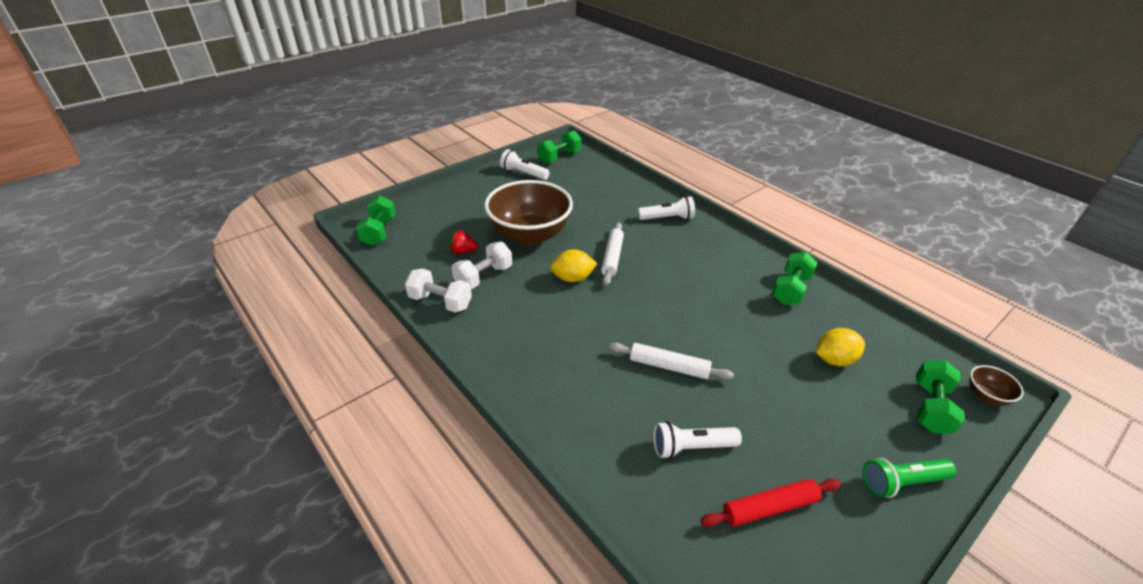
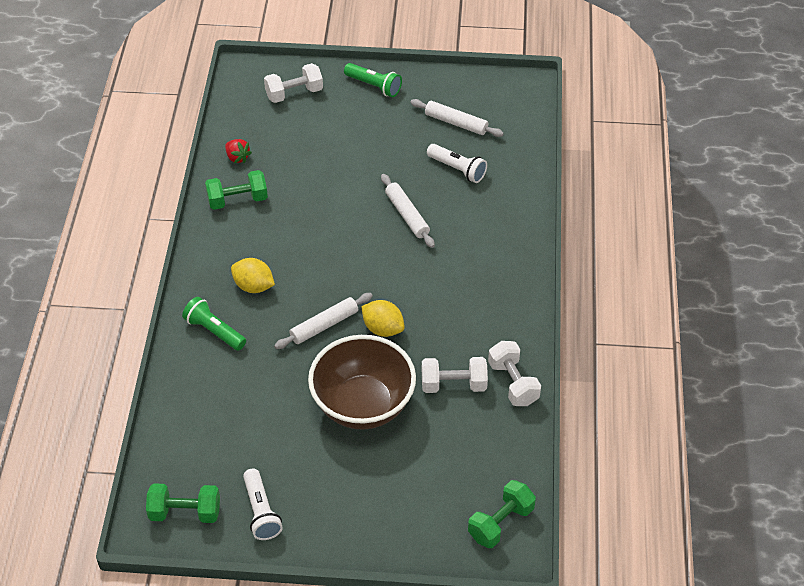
camera: 135 degrees left, 10 degrees up
(463, 251) = (443, 430): red strawberry -> red strawberry (237, 157)
(667, 218) = (214, 331): white flashlight -> green flashlight
(769, 508) = (456, 123): red rolling pin -> white rolling pin
(834, 359) = (298, 146): yellow lemon -> yellow lemon (253, 286)
(930, 407) = (294, 93): green dumbbell -> white dumbbell
(986, 396) = (253, 76): brown bowl -> none

